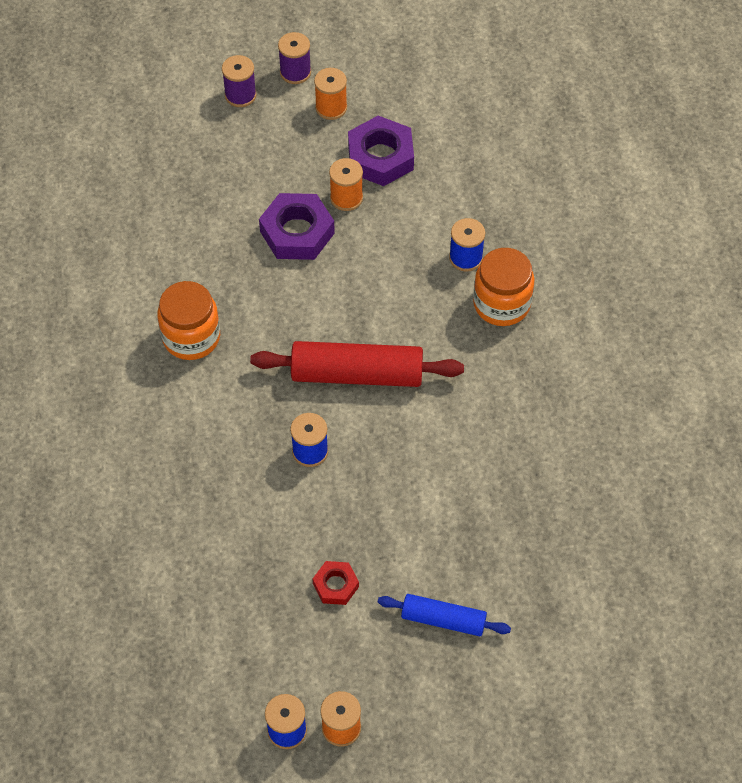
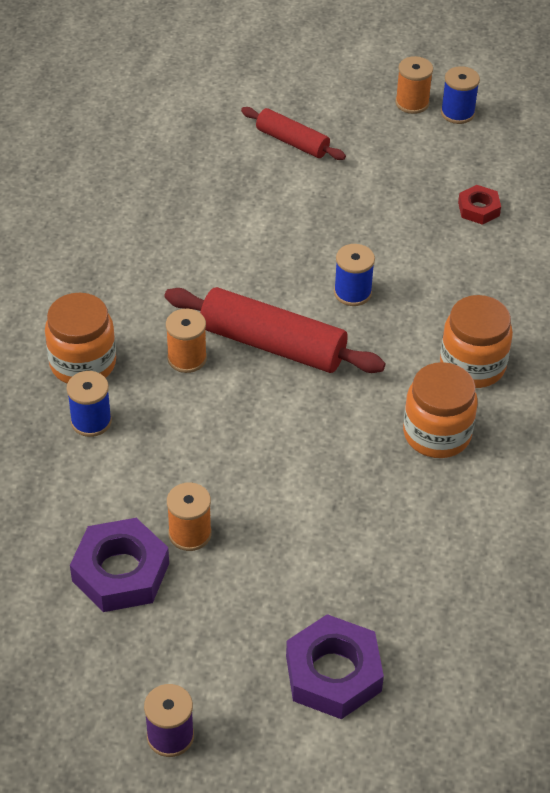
camera: 160 degrees left, 10 degrees down
(180, 411) = (472, 365): none -> orange jar
(240, 95) = (262, 726): purple spool -> none
(297, 232) = (269, 511): purple nut -> purple nut (333, 673)
(331, 107) = (148, 663): orange spool -> orange spool (187, 358)
(335, 585) = (375, 189): red nut -> red nut (478, 209)
(443, 620) = (292, 142): blue rolling pin -> red rolling pin

